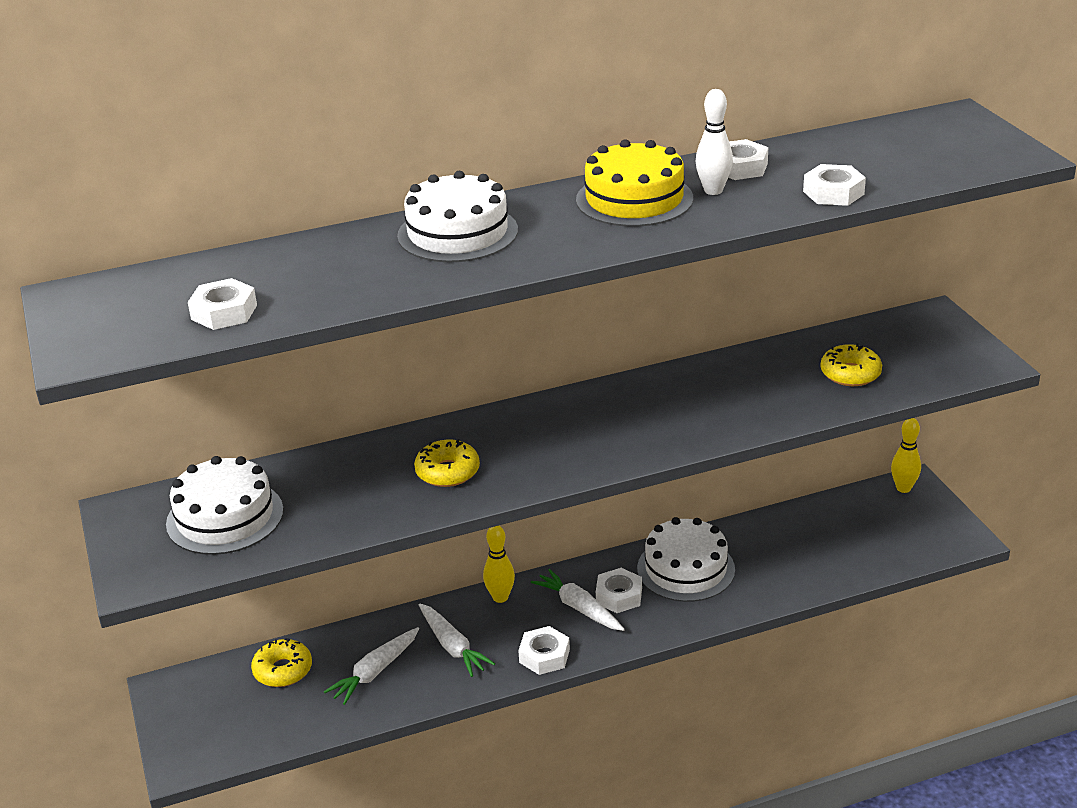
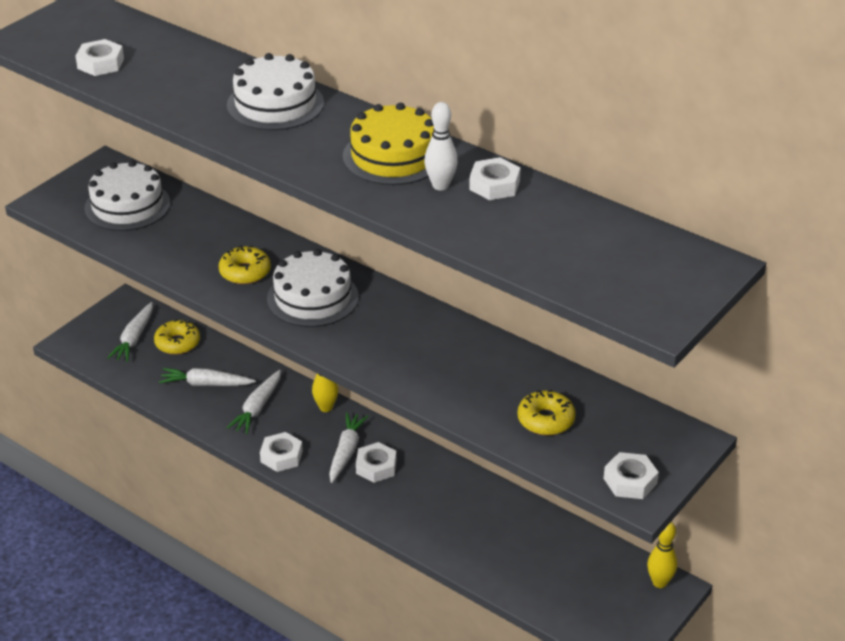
camera: 55 degrees right, 5 degrees up
(236, 703) = (134, 338): none -> white carrot
(686, 569) = (437, 490): white cake -> white cake (312, 298)
(833, 193) = (490, 242): white nut -> white nut (630, 481)

